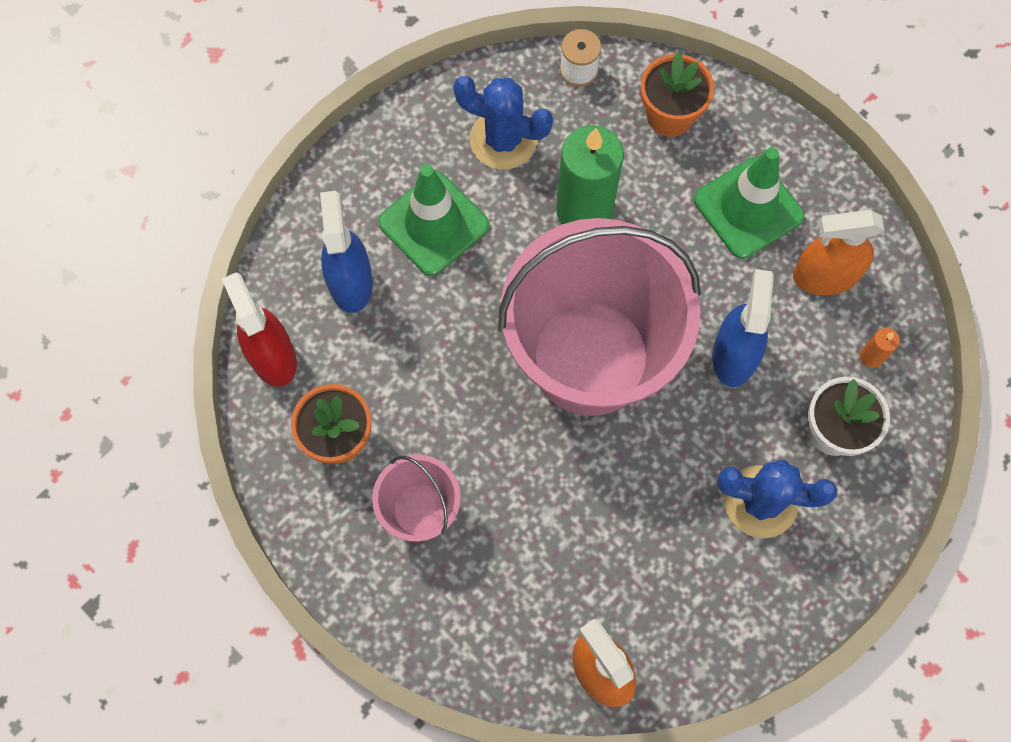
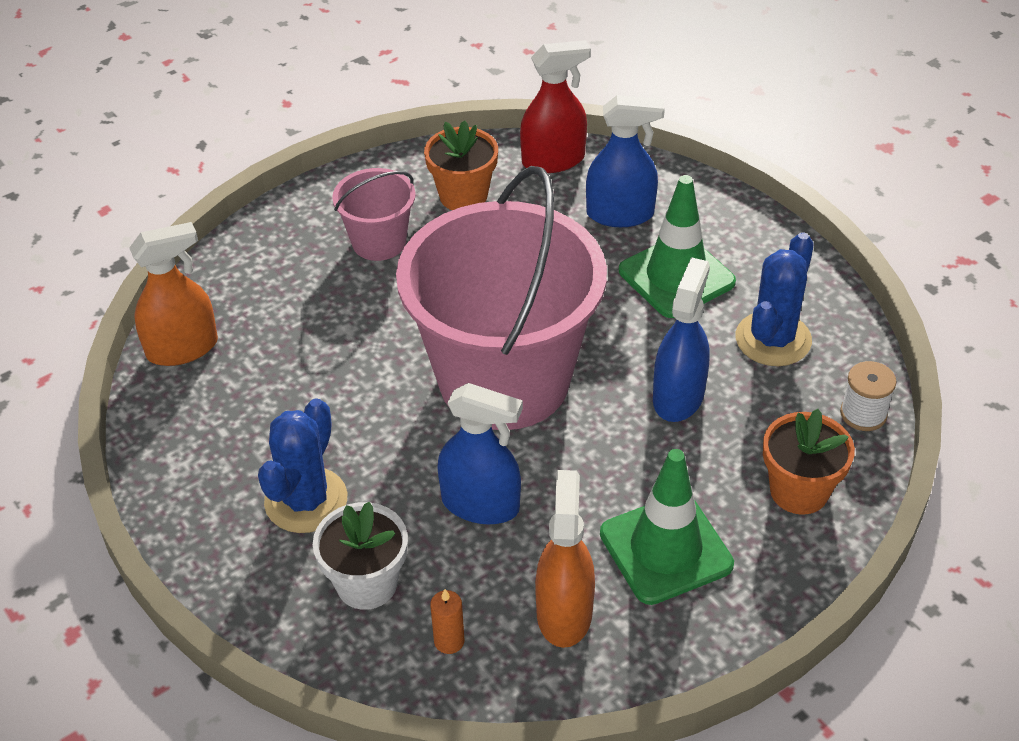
camera: 100 degrees right, 25 degrees down
(584, 211) = (678, 396): green candle -> blue spray bottle

